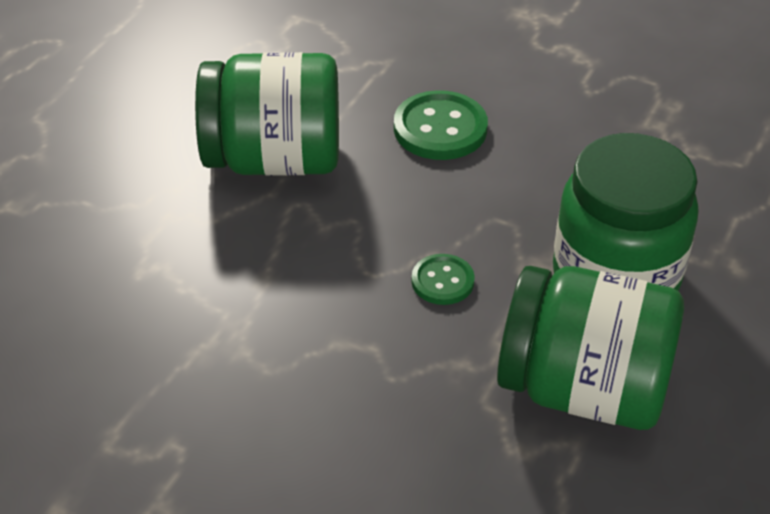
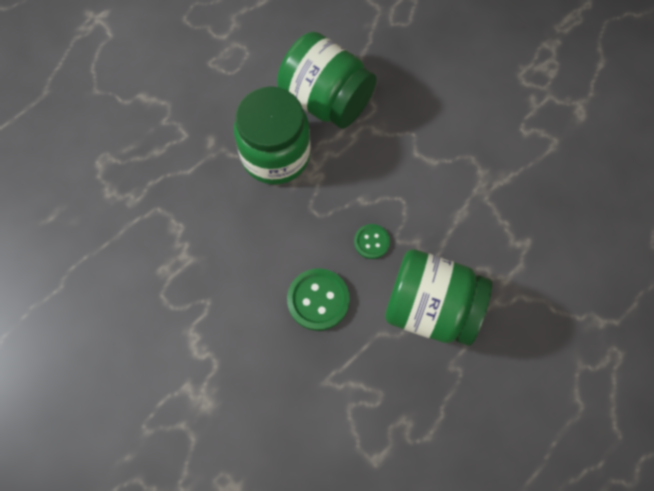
camera: 160 degrees left, 25 degrees up
(442, 281) = (365, 182): green button -> green button (371, 242)

